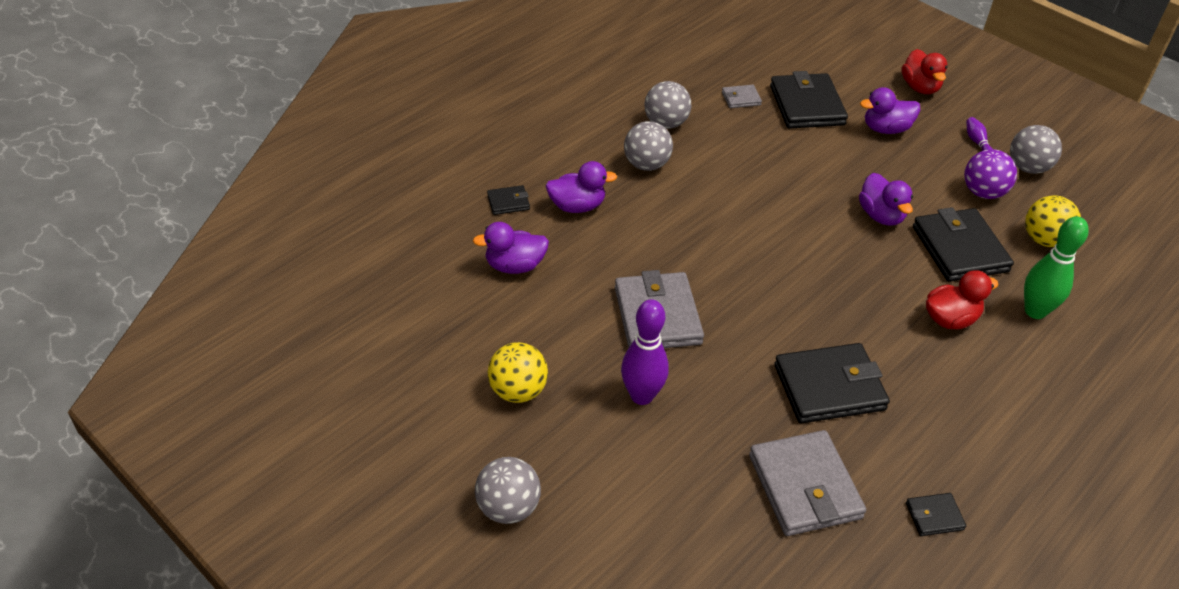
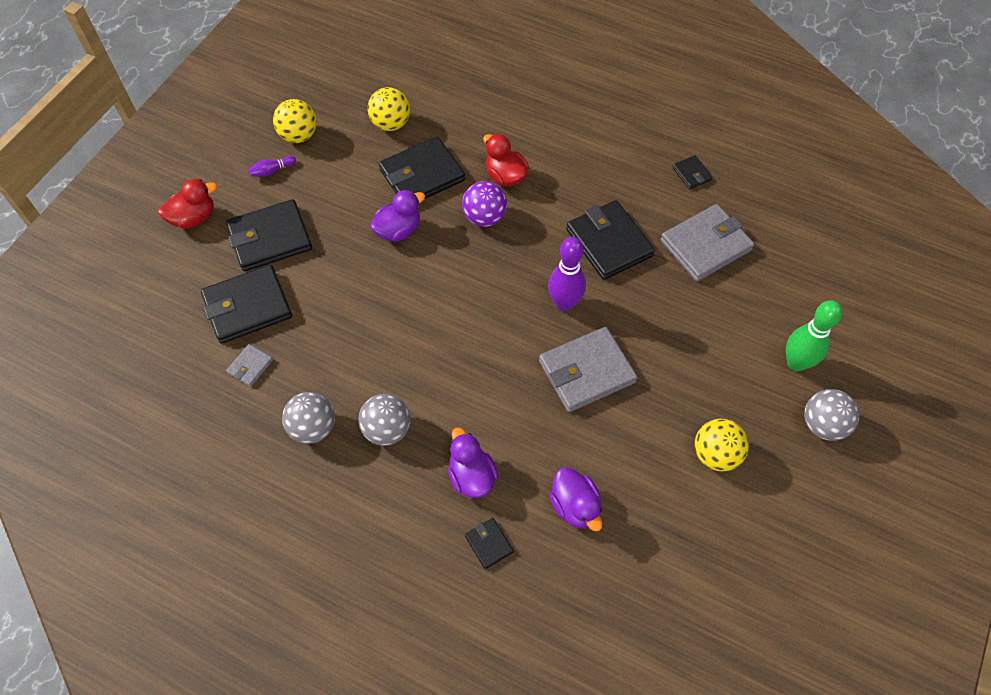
camera: 105 degrees left, 15 degrees up
(641, 396) = (676, 363): purple bowling pin -> purple bowling pin (564, 303)
(741, 98) = (250, 366): grey wallet -> grey wallet turned 60 degrees clockwise
(886, 129) = (270, 238): purple duck -> black wallet
(983, 192) = (343, 164): purple ball -> purple ball (484, 217)
(1028, 168) = (299, 135): grey ball -> yellow ball
(1035, 311) = (475, 128): green bowling pin -> green bowling pin (796, 363)

